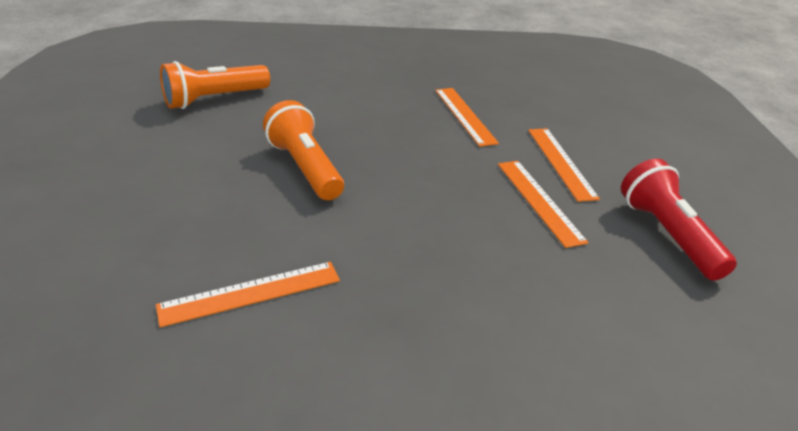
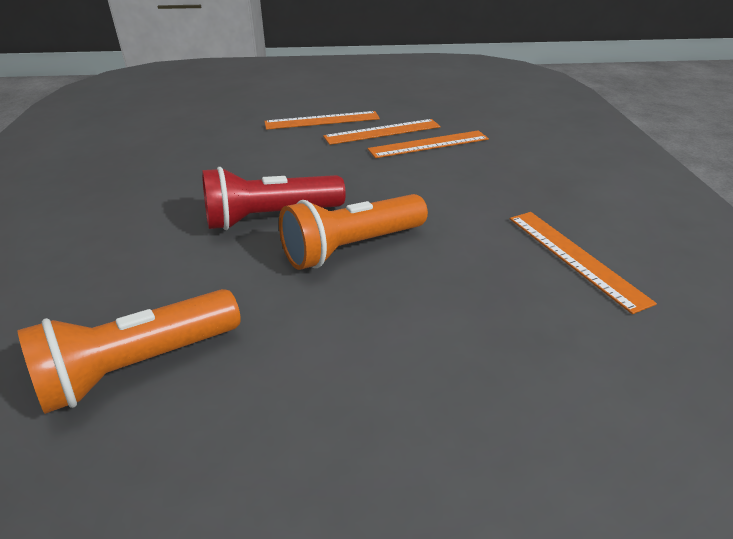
camera: 90 degrees left, 0 degrees up
(214, 99) = (138, 366): orange flashlight -> orange flashlight turned 90 degrees clockwise
(465, 115) = (232, 156): orange ruler -> orange ruler (429, 144)
(667, 234) = (410, 97): red flashlight -> red flashlight (270, 218)

